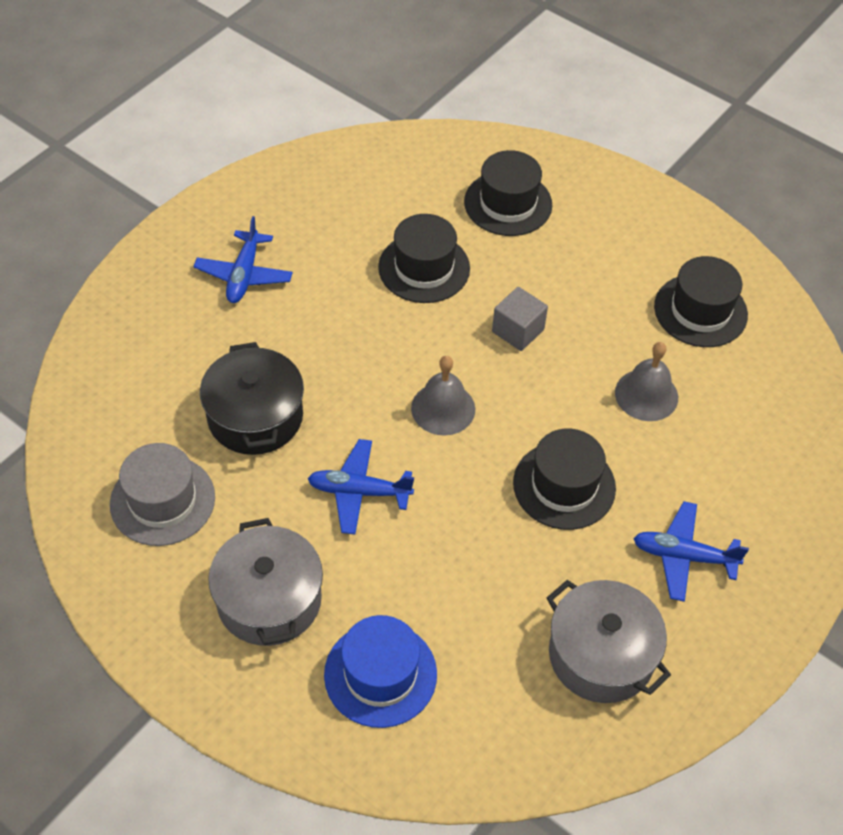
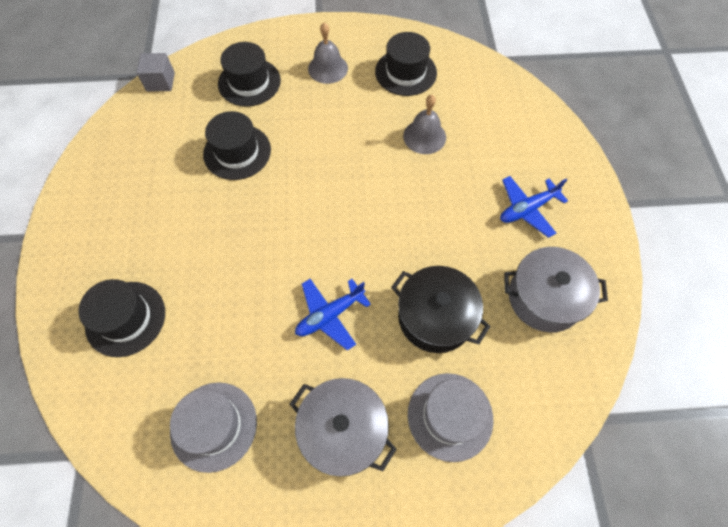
camera: 40 degrees left, 10 degrees up
(244, 275) = (128, 236): blue plane -> none
(255, 416) = (222, 320): black pot -> black pot (435, 317)
(380, 674) = (450, 416): blue hat -> grey hat
(443, 408) = (328, 226): grey bell -> grey bell (328, 68)
(518, 331) = (325, 150): grey cube -> grey cube (160, 82)
(564, 485) = (434, 219): black hat -> black hat (125, 318)

